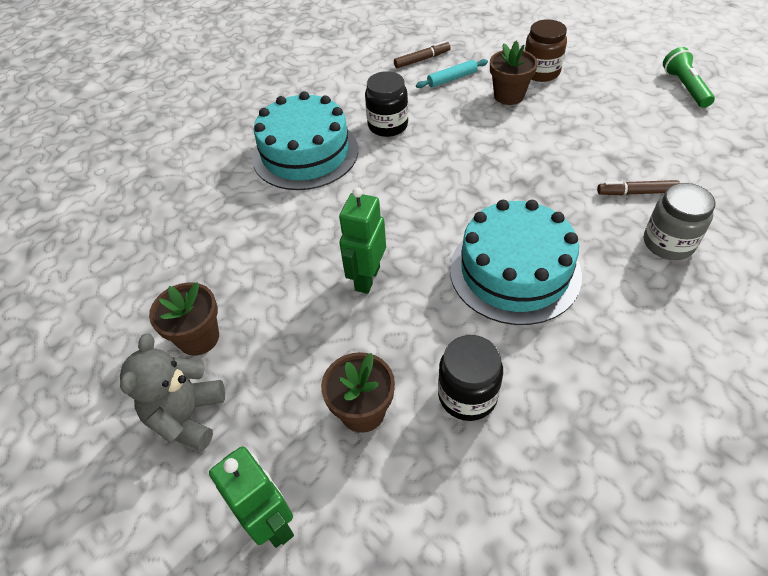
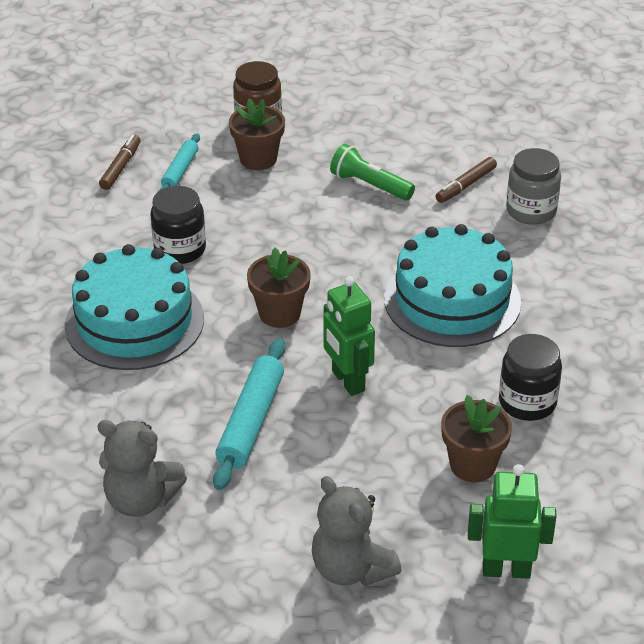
camera: 50 degrees left, 10 degrees down
(159, 264) = (141, 500): none -> grey teddy bear
(198, 338) = (273, 519): brown flower pot -> brown flower pot (279, 313)
(277, 261) = (250, 421): none -> turquoise rolling pin
(685, 87) = (399, 73): green flashlight -> green flashlight (370, 185)

